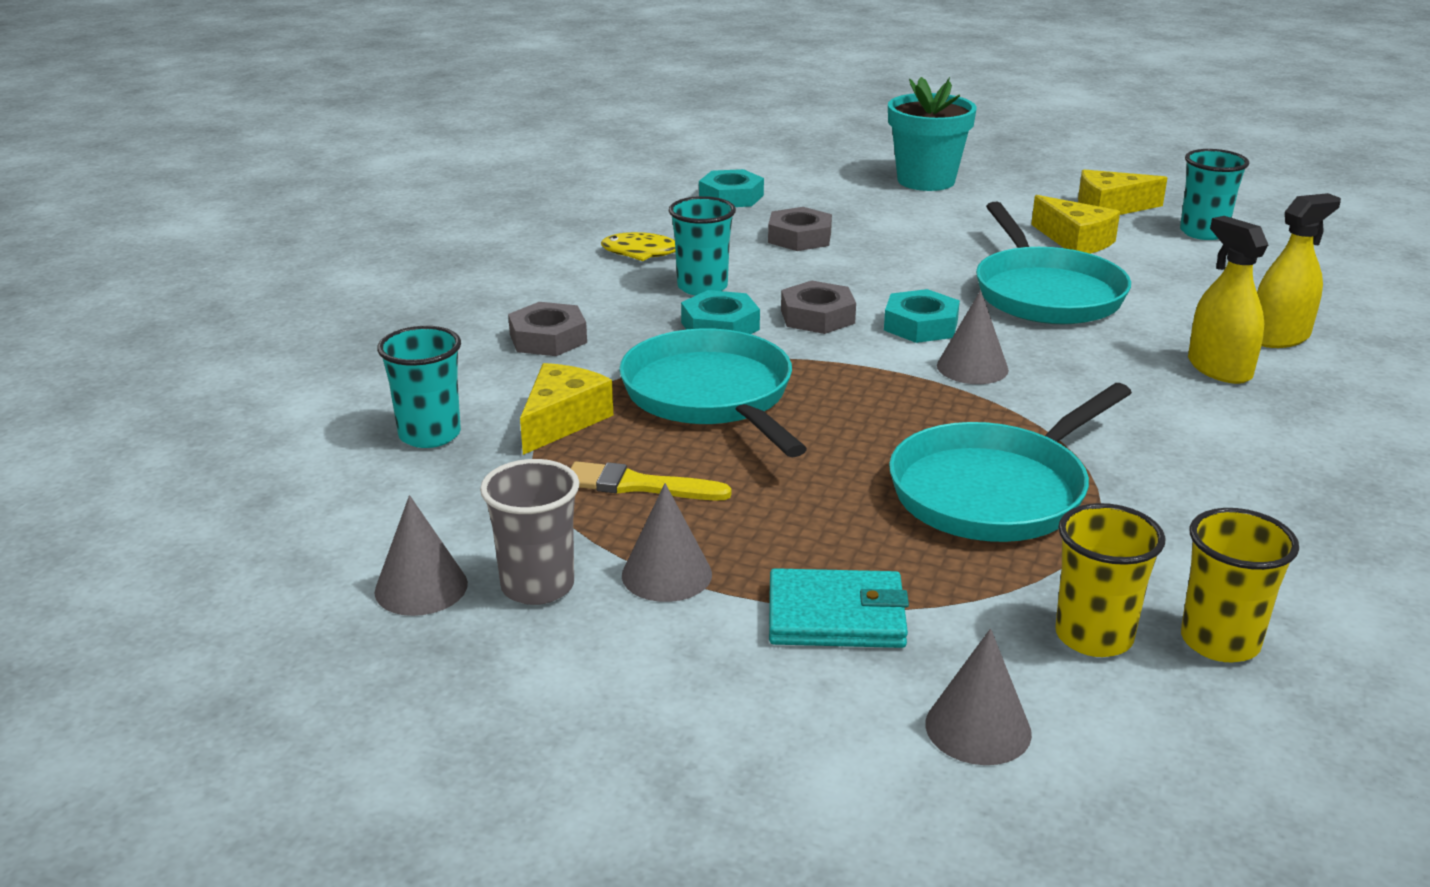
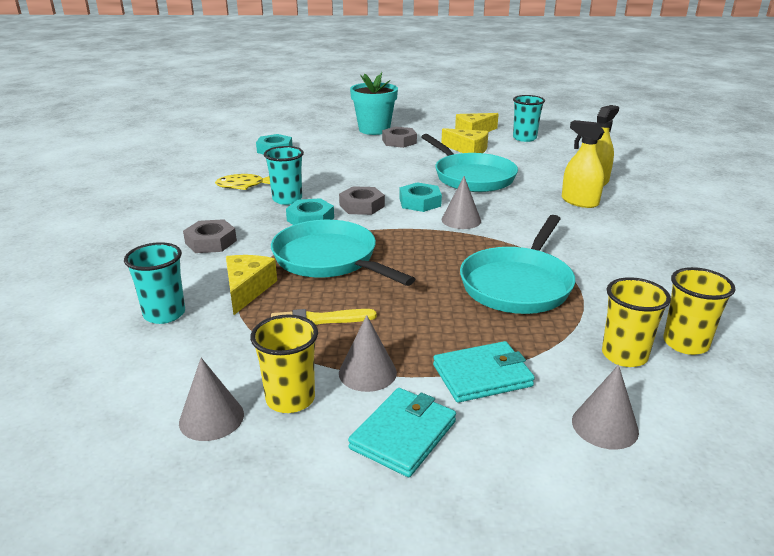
camera: 20 degrees left, 0 degrees up
(537, 586) = (290, 399): grey cup -> yellow cup
(665, 668) = (403, 435): none -> turquoise wallet
(799, 237) = (326, 166): grey nut -> grey nut (399, 141)

